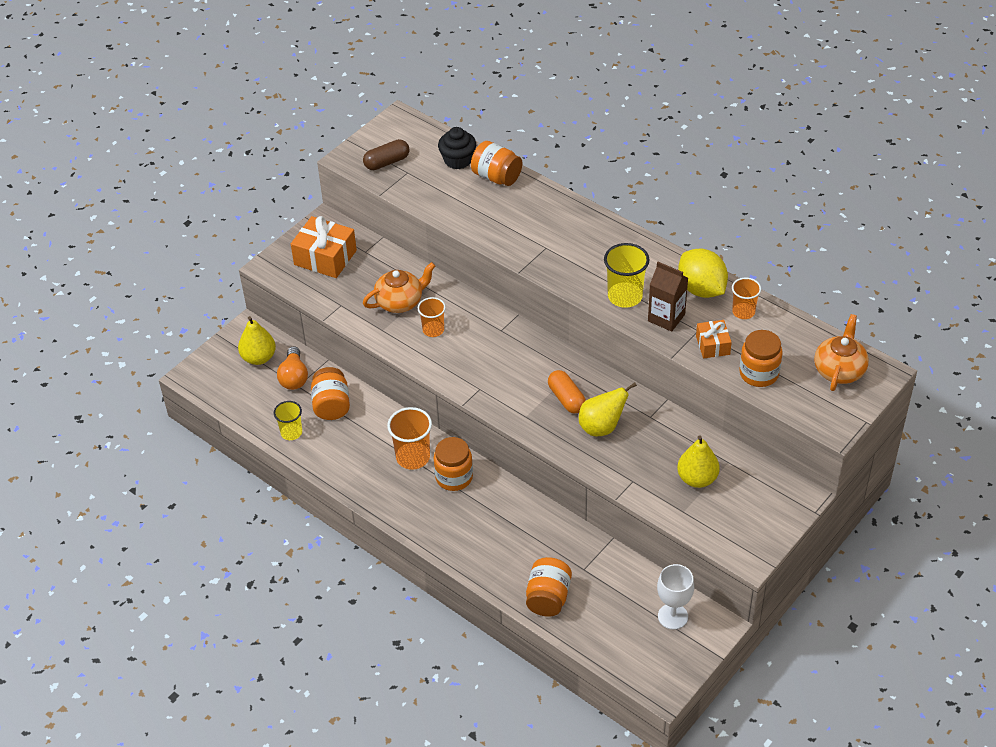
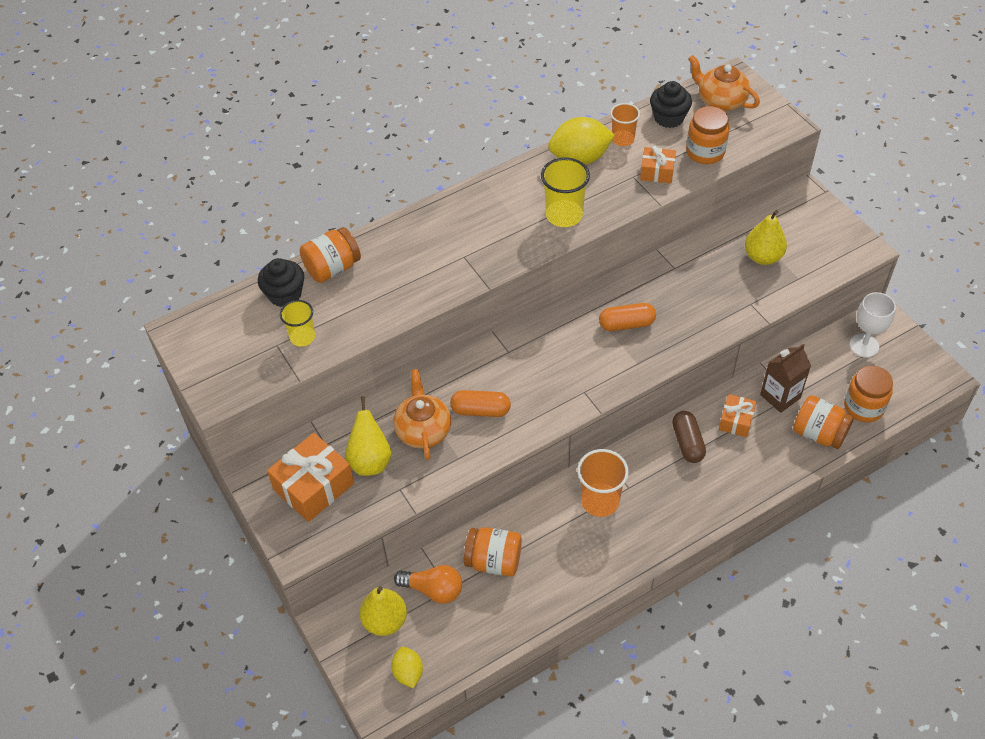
camera: 70 degrees left, 5 degrees up
(221, 383) = (408, 672): none -> yellow lemon
(291, 432) = (518, 612): yellow cup -> yellow cup (302, 337)
(387, 162) = (248, 360): brown capsule -> brown capsule (687, 443)
(433, 330) = (480, 410): orange cup -> orange capsule
(454, 477) = (641, 471): orange jar -> orange jar (863, 407)
(536, 532) = (736, 421): none -> orange gift
(602, 427) = (674, 307): yellow pear -> yellow pear (370, 461)
(666, 318) = (607, 193): brown carton -> brown carton (780, 396)
(792, 337) = (669, 118): none -> black cupcake

